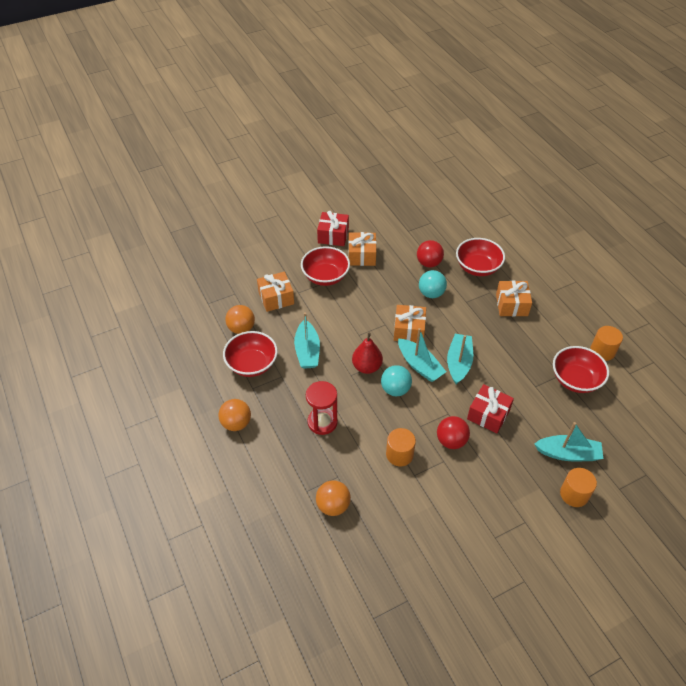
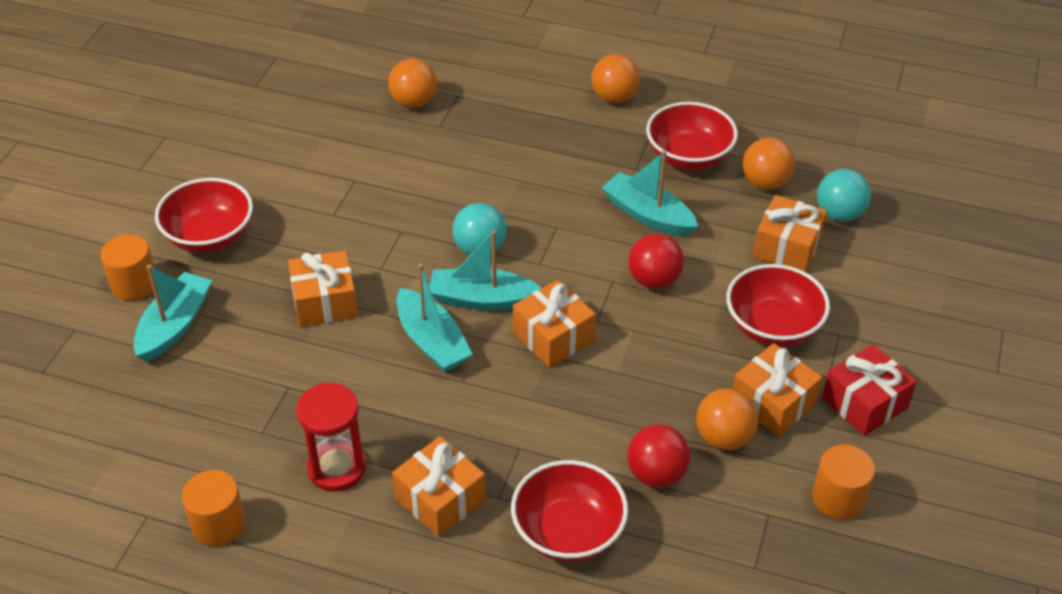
camera: 135 degrees right, 5 degrees down
(322, 422) = (523, 159): red hourglass -> red hourglass (337, 468)
(367, 367) = (549, 249): red pear -> none
(392, 257) = (723, 438): none -> orange ball
(399, 454) = (394, 187): orange cylinder -> orange cylinder (838, 498)
(431, 293) = (589, 420): turquoise ball -> turquoise ball (839, 214)
(451, 441) = (345, 241): red ball -> red ball (654, 280)
(488, 414) = (325, 302): red gift -> orange gift
(568, 453) = (174, 326): turquoise boat -> turquoise boat turned 150 degrees clockwise
(575, 379) = (232, 440): red bowl -> red bowl (209, 236)

